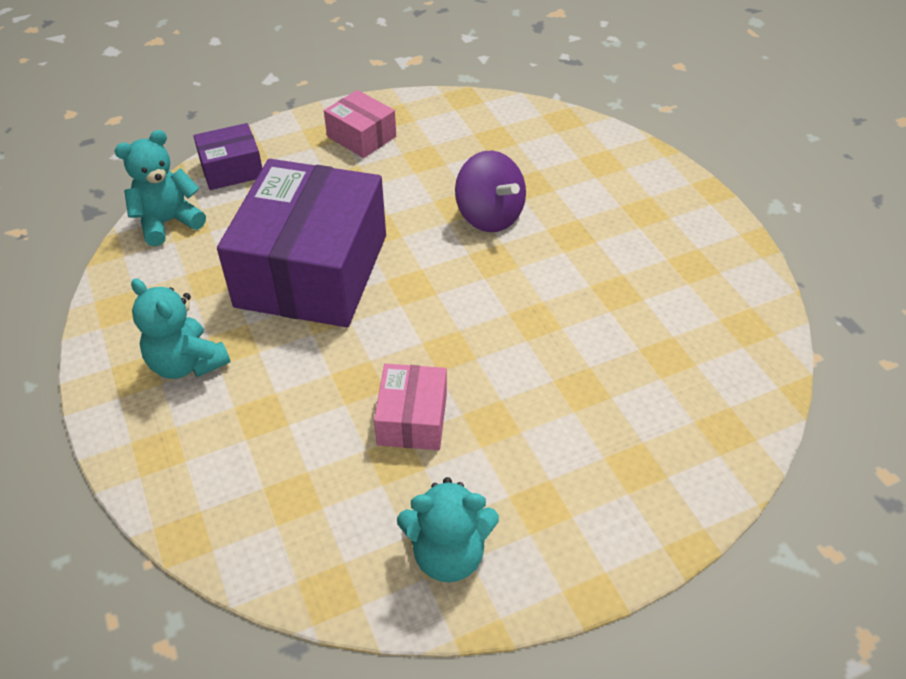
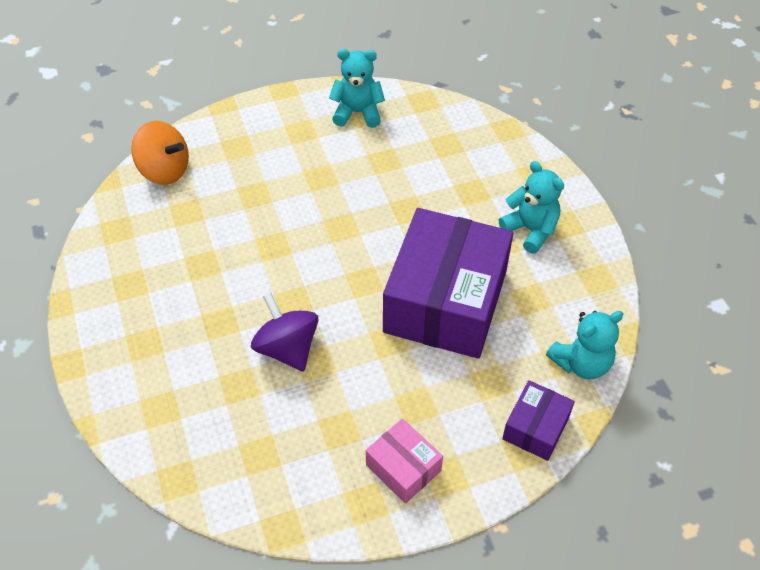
camera: 175 degrees left, 5 degrees up
(232, 169) = (535, 428): purple box -> purple box turned 45 degrees counterclockwise
(412, 419) = (372, 182): pink box -> none
(729, 416) = (164, 170): none -> orange spinning top

